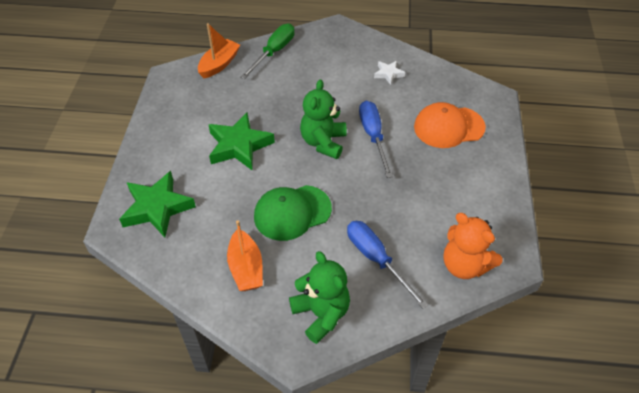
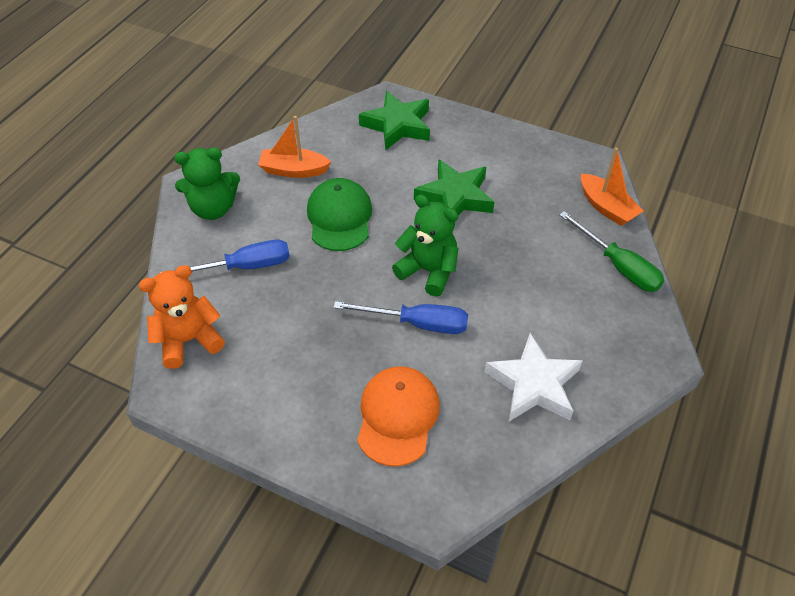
camera: 110 degrees right, 0 degrees up
(388, 74) = (533, 384): white star -> white star, size x1.99

